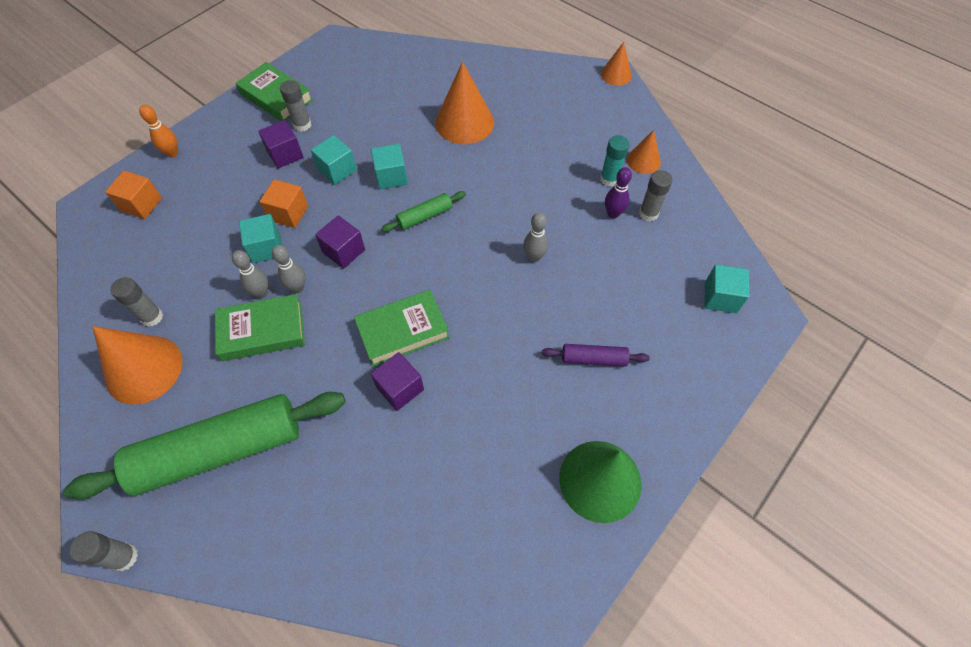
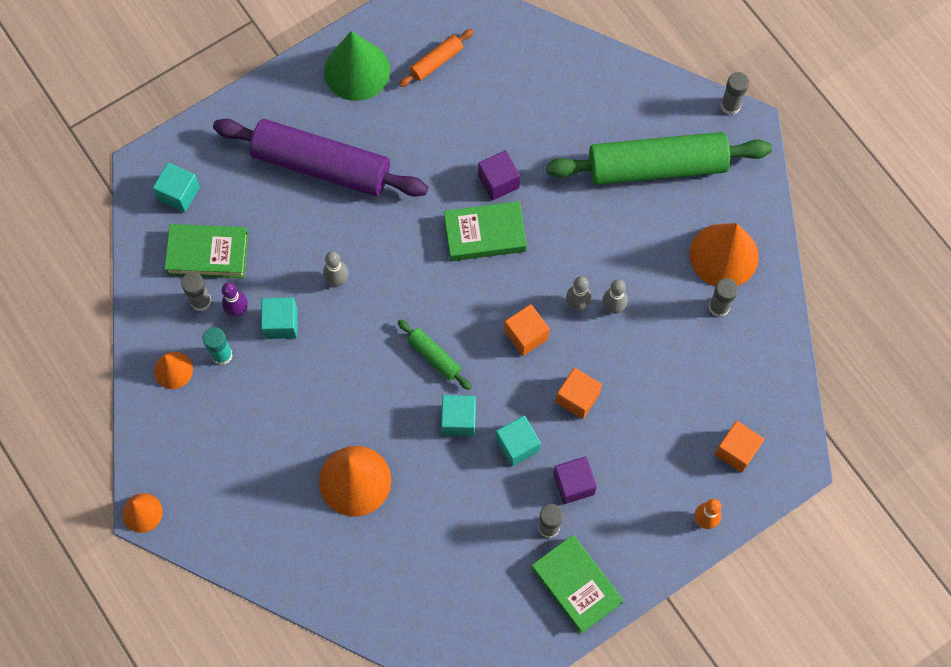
camera: 165 degrees left, 10 degrees up
(262, 331) = (614, 266): green book -> green book (208, 253)
(266, 247) = (604, 359): turquoise cube -> turquoise cube (281, 323)
(344, 251) = (526, 335): purple cube -> orange cube
(425, 216) = (434, 357): green rolling pin -> green rolling pin turned 60 degrees clockwise
(509, 519) = (436, 62): none -> orange rolling pin
(593, 359) = (321, 166): purple rolling pin -> purple rolling pin, size x2.32

